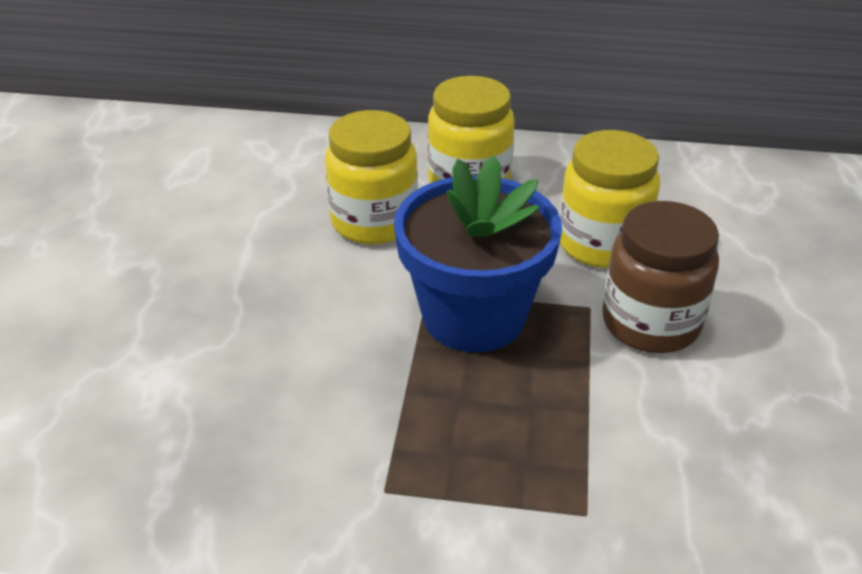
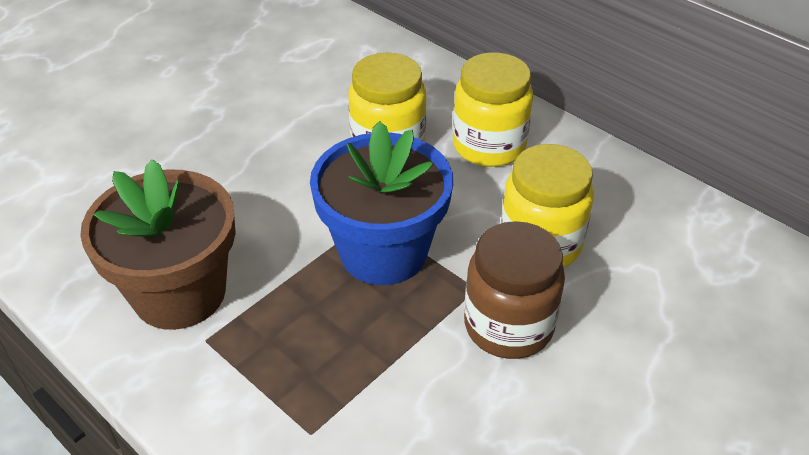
camera: 35 degrees right, 5 degrees up
(304, 461) = (179, 293): none -> brown flower pot

